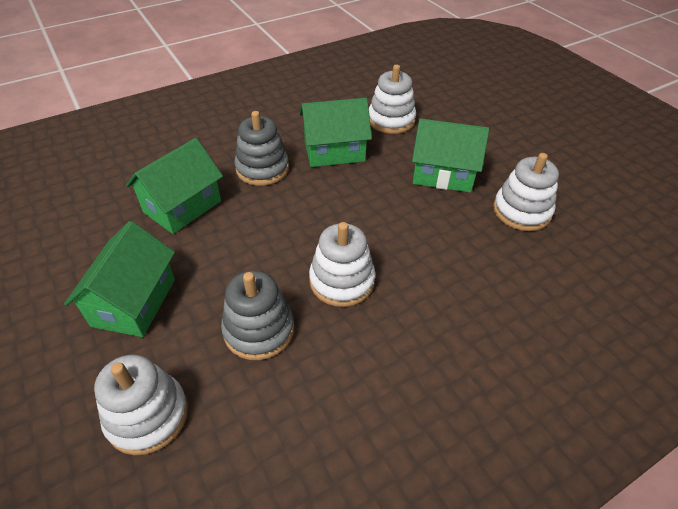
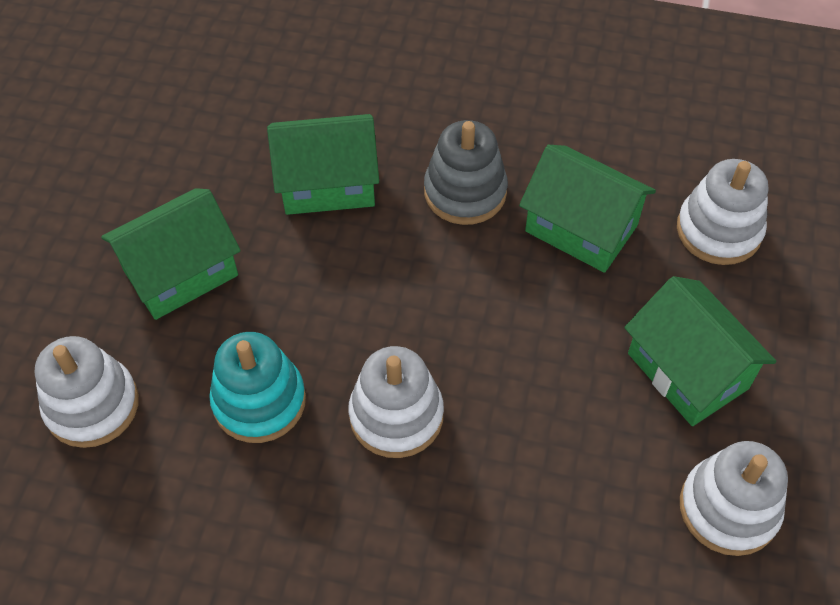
camera: 45 degrees right, 10 degrees up
(259, 330) = (259, 401): grey stacking toy -> turquoise stacking toy

